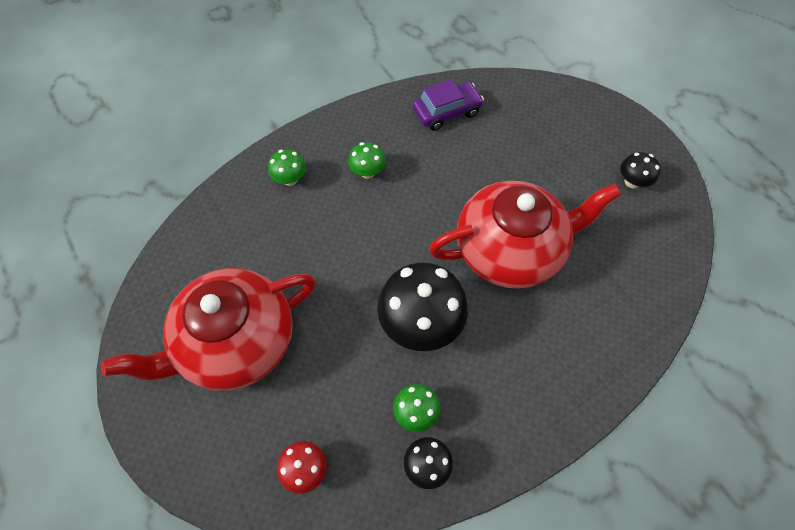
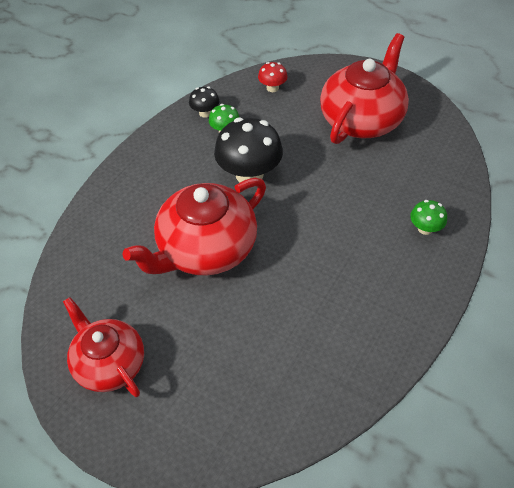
camera: 155 degrees right, 10 degrees down
(367, 172) = (366, 263): green mushroom -> none
(447, 112) = (335, 362): purple car -> none
(632, 182) = (109, 363): black mushroom -> red teapot

